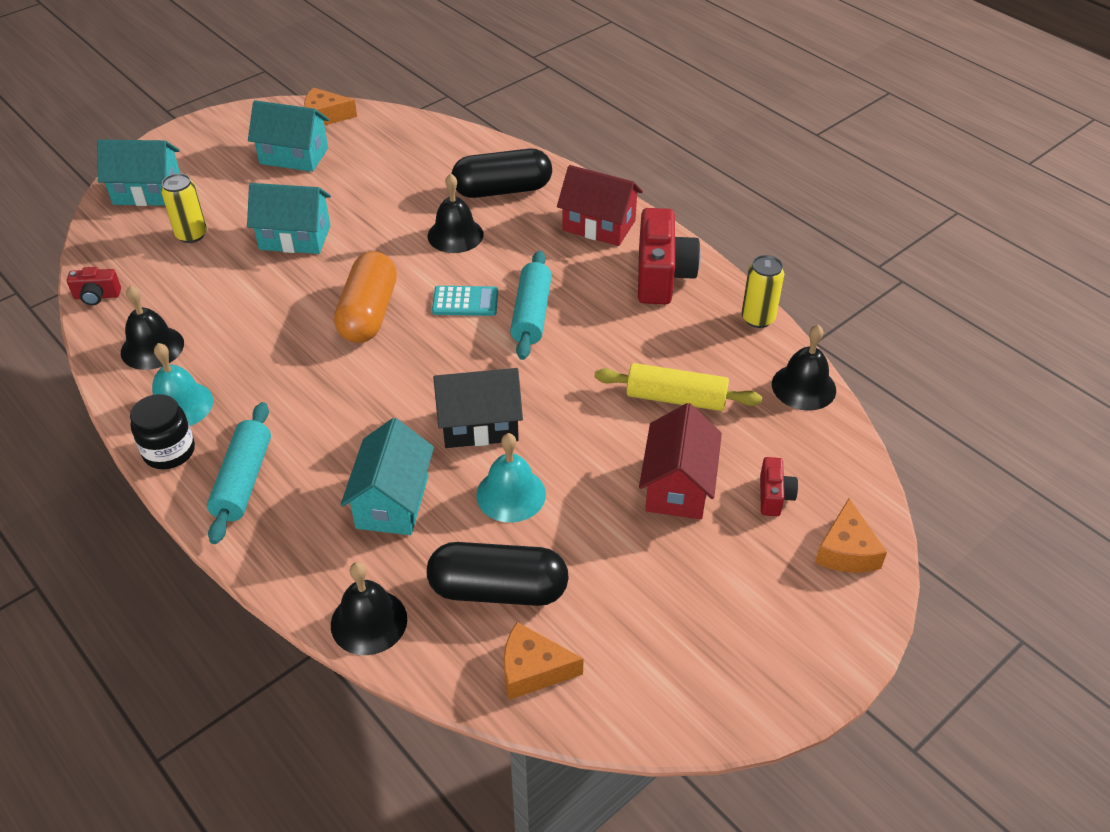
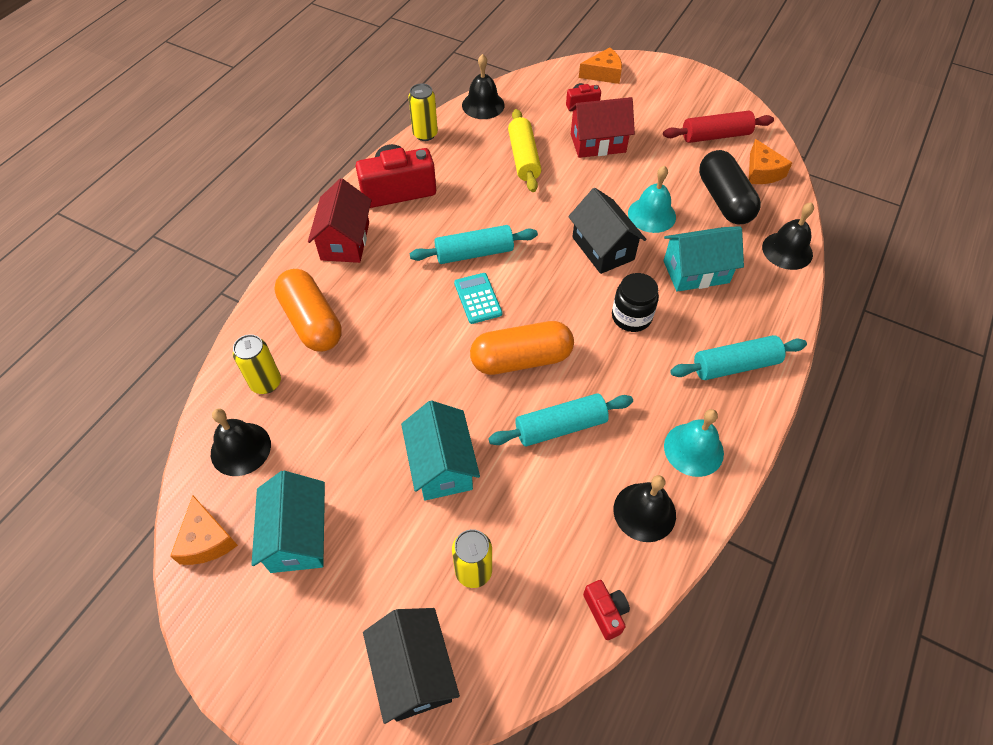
camera: 110 degrees left, 10 degrees up
(147, 192) = (414, 672): turquoise house -> black house
(169, 451) = (741, 430): black jar -> black jar (631, 317)
(276, 319) = (560, 426): none -> turquoise rolling pin
(449, 157) = (266, 383): none -> yellow can
(455, 235) = (391, 335): black bell -> black bell (240, 449)
(502, 190) = (311, 321): black capsule -> orange capsule
(640, 643) = (715, 136): none -> red rolling pin

